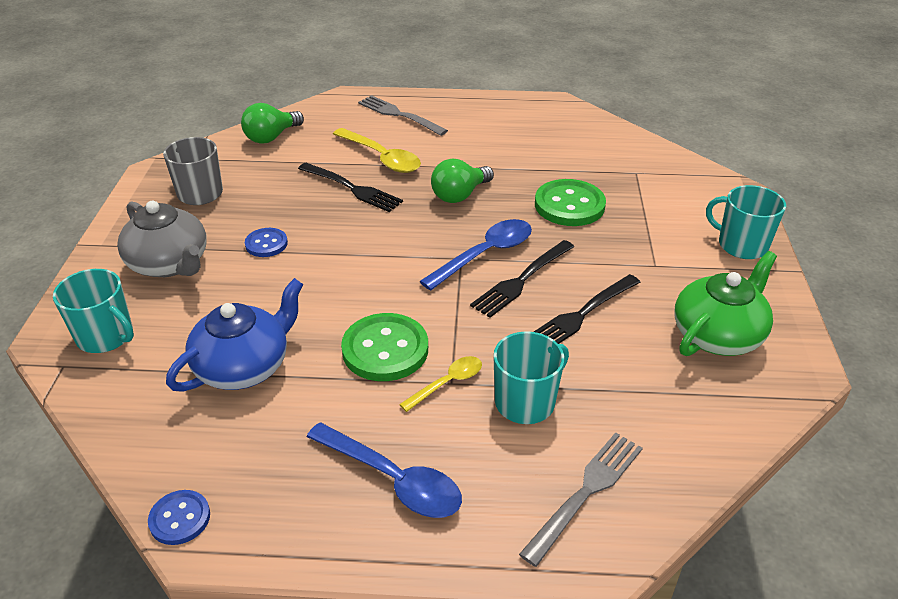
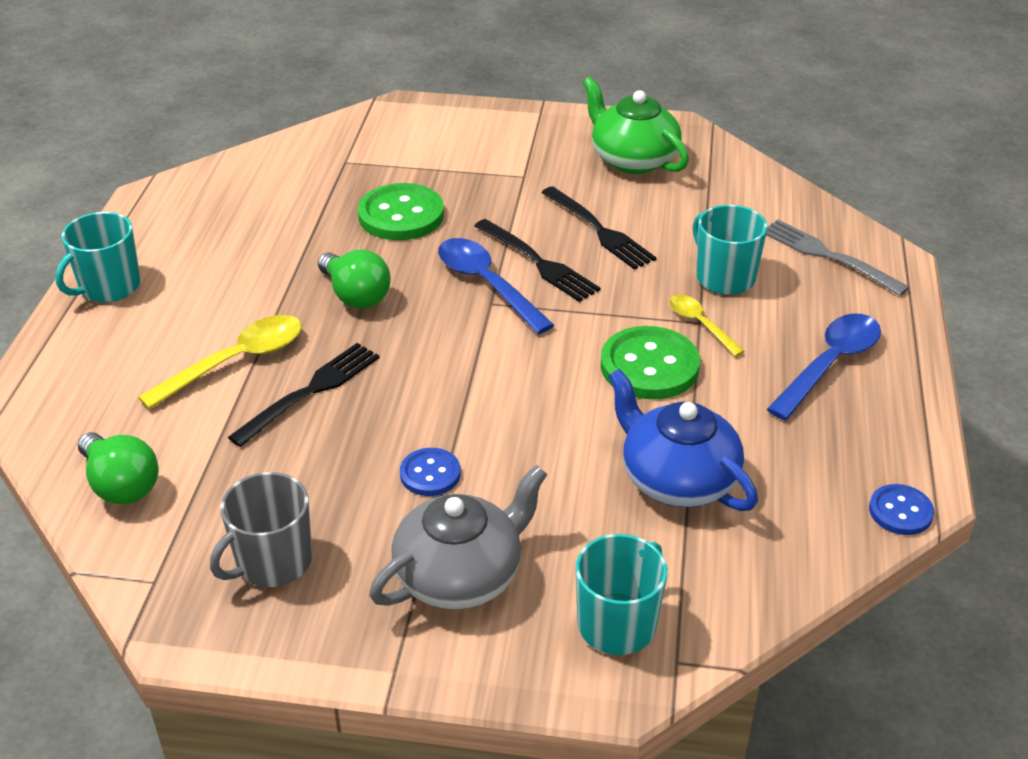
camera: 85 degrees left, 0 degrees up
(399, 115) = (113, 341): grey fork -> none
(741, 245) = (498, 122): turquoise mug -> turquoise mug (109, 287)

